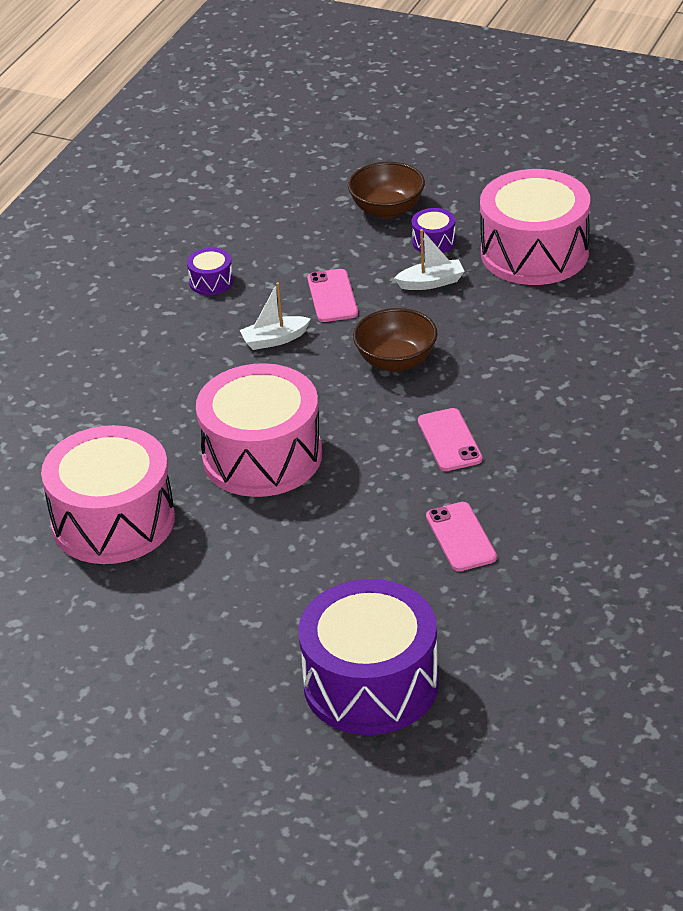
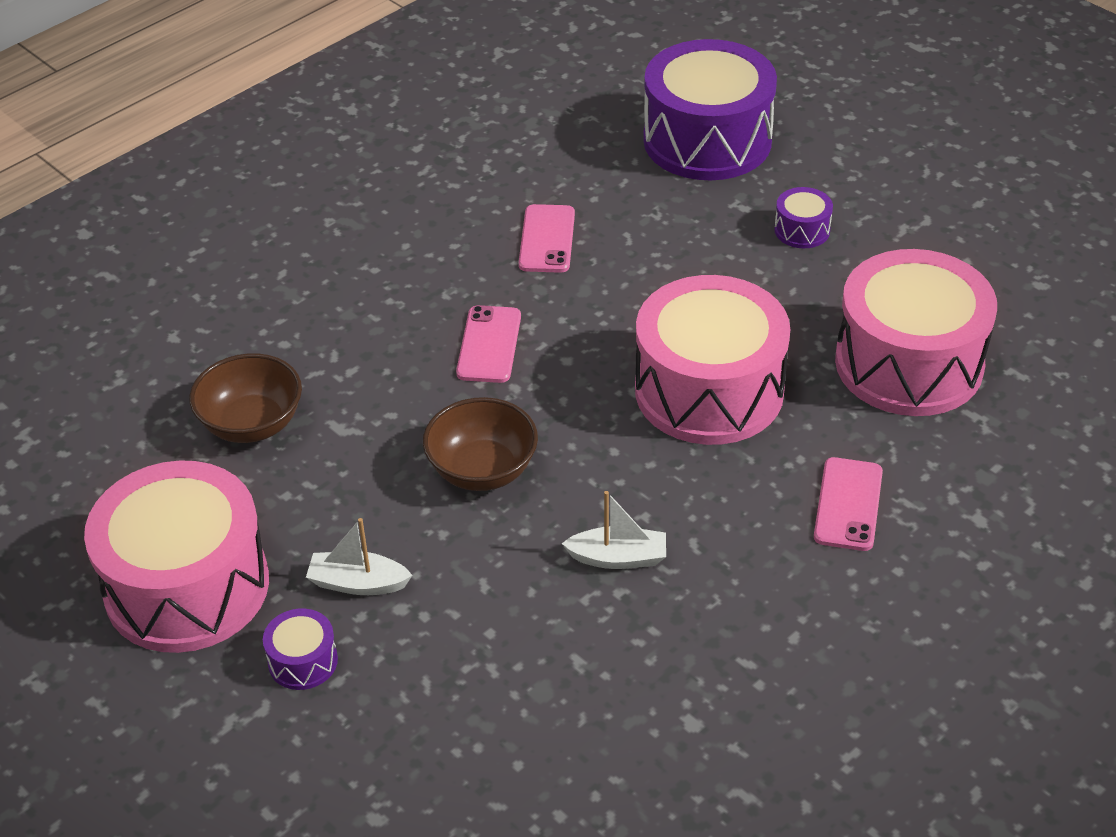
camera: 160 degrees left, 5 degrees up
(211, 282) = (662, 702): purple drum -> purple drum (802, 230)
(332, 296) = (503, 607): pink phone -> pink phone (848, 504)
(387, 209) = (324, 759): brown bowl -> brown bowl (252, 424)

